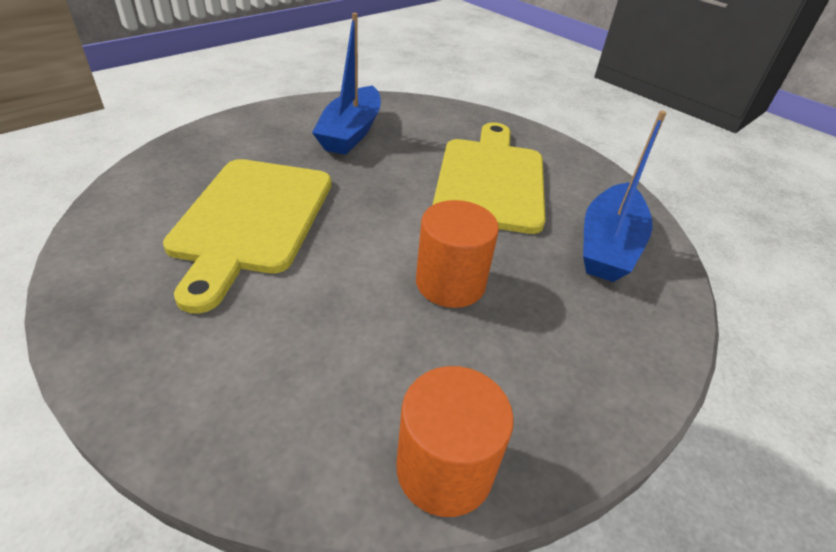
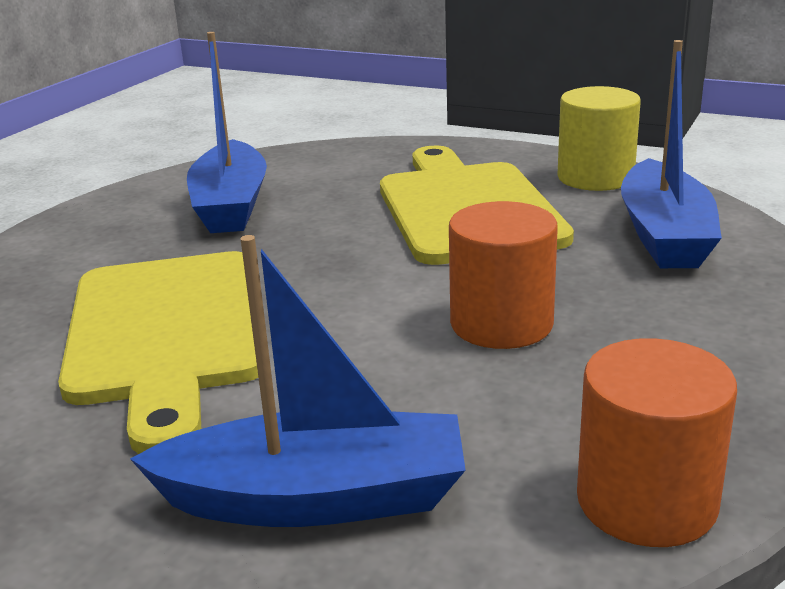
camera: 15 degrees left, 15 degrees down
(248, 380) = (315, 498): none -> blue boat
(593, 180) = (595, 177): none -> yellow cylinder

